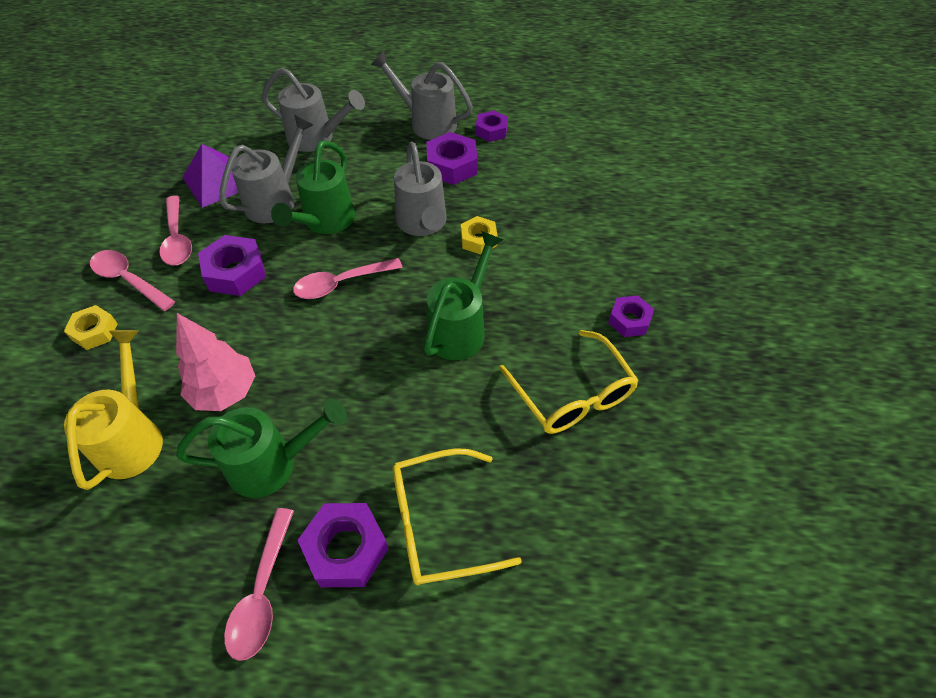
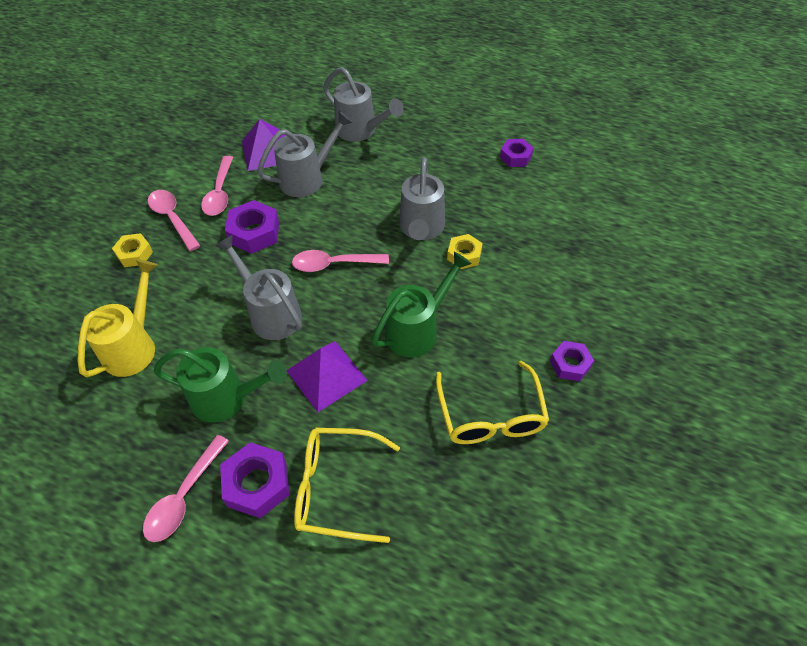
camera: 20 degrees right, 0 degrees up
(225, 392) = (212, 330): pink tree -> none
(325, 222) = (340, 207): green watering can -> none
(379, 404) = (326, 375): none -> purple pyramid
(427, 123) = (460, 137): grey watering can -> grey watering can (271, 313)
(452, 165) = (467, 181): purple nut -> none

